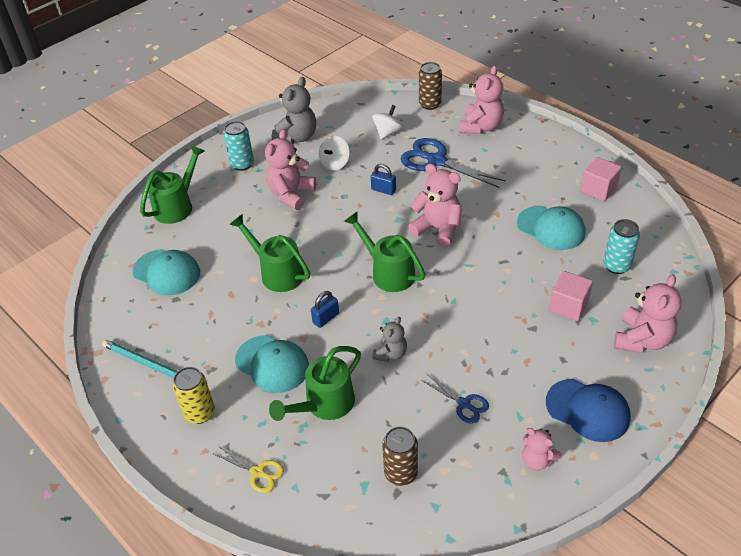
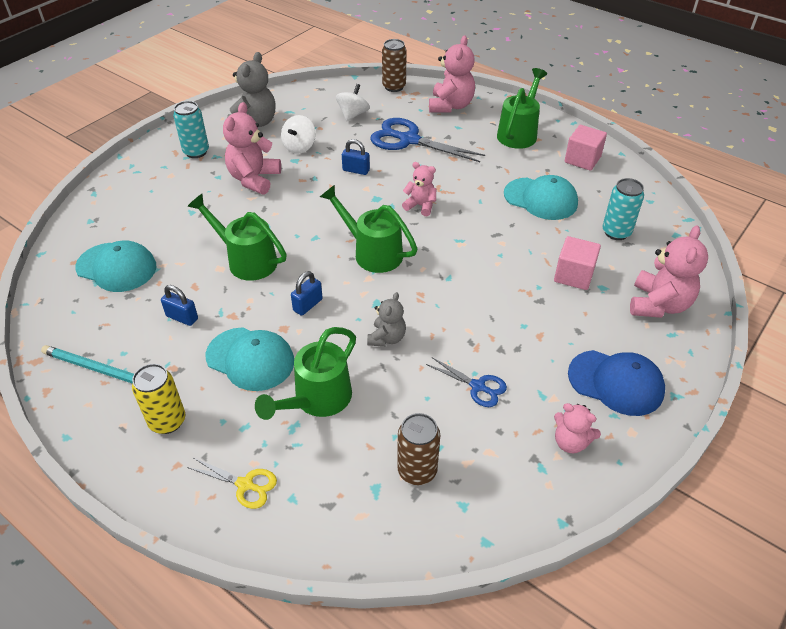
camera: 10 degrees left, 0 degrees up
(177, 206) = (125, 197): green watering can -> green watering can (519, 133)
(218, 322) = (182, 317): none -> blue padlock
(438, 229) = (420, 206): pink teddy bear -> pink teddy bear, size x0.59

